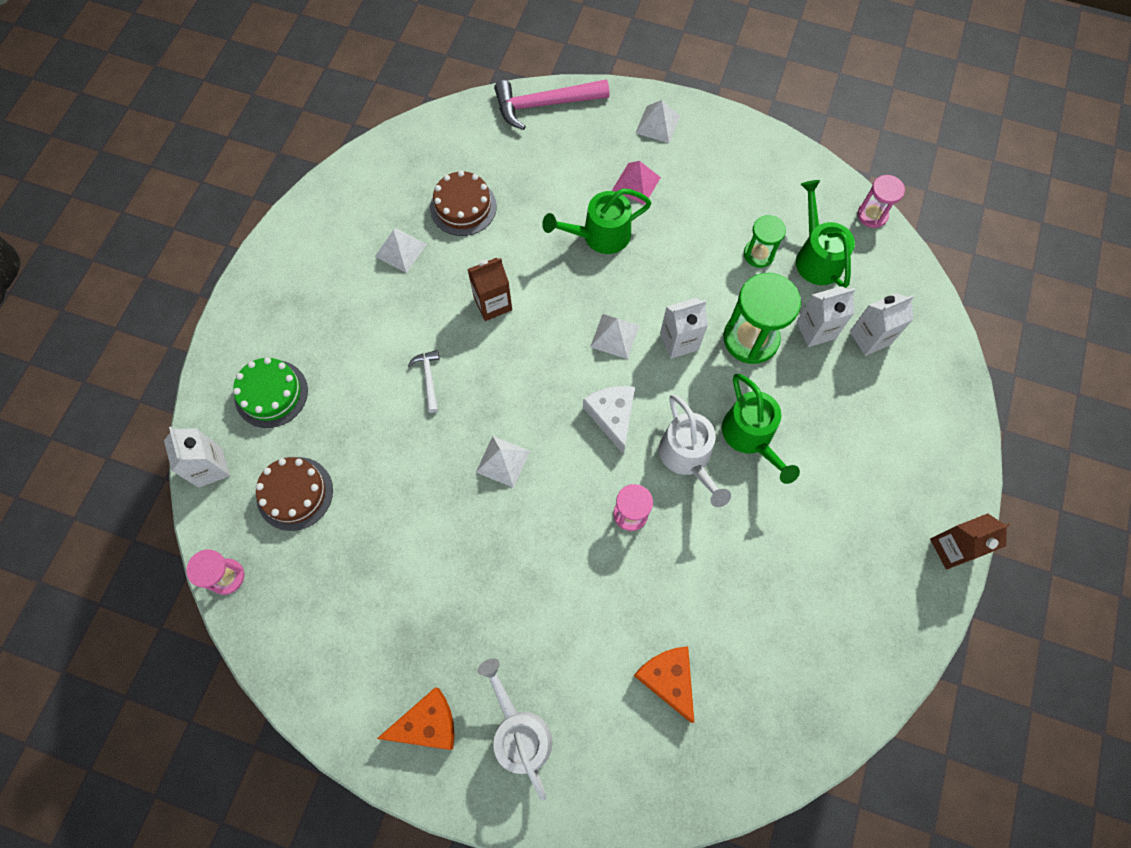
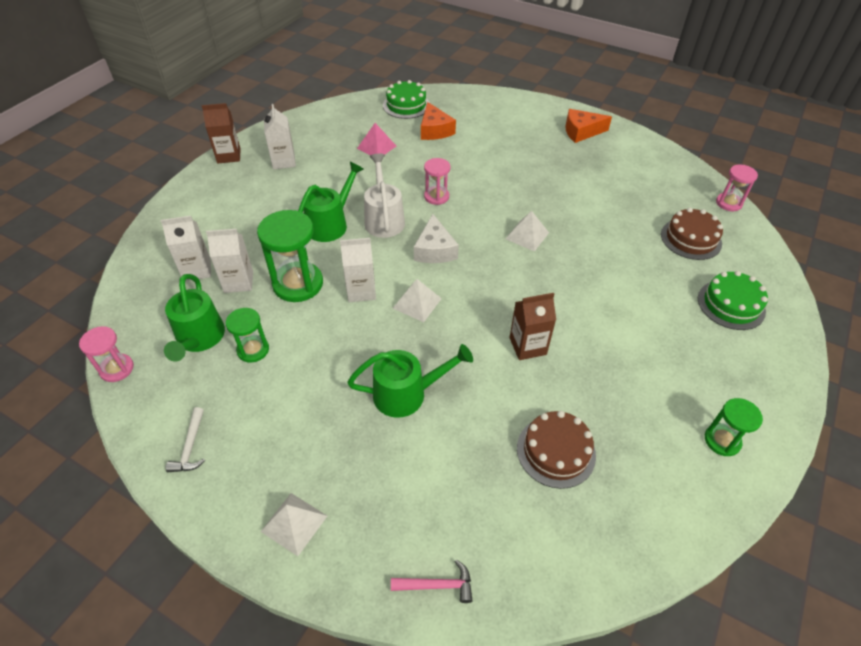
camera: 170 degrees left, 20 degrees down
(210, 467) = (766, 262): white carton -> white carton (283, 161)
(319, 239) = (722, 440): none -> green hourglass
(401, 250) = (625, 413): white pyramid -> none
(428, 378) = (589, 296): white hammer -> white hammer (190, 447)
(519, 732) = (527, 123): white watering can -> none
(544, 105) = (437, 585): pink hammer -> pink hammer, size x0.51
(636, 183) = (349, 446): pink pyramid -> pink pyramid (376, 147)
(734, 749) = (406, 105): none -> green cake
(751, 437) = (331, 224): green watering can -> green watering can turned 45 degrees clockwise

